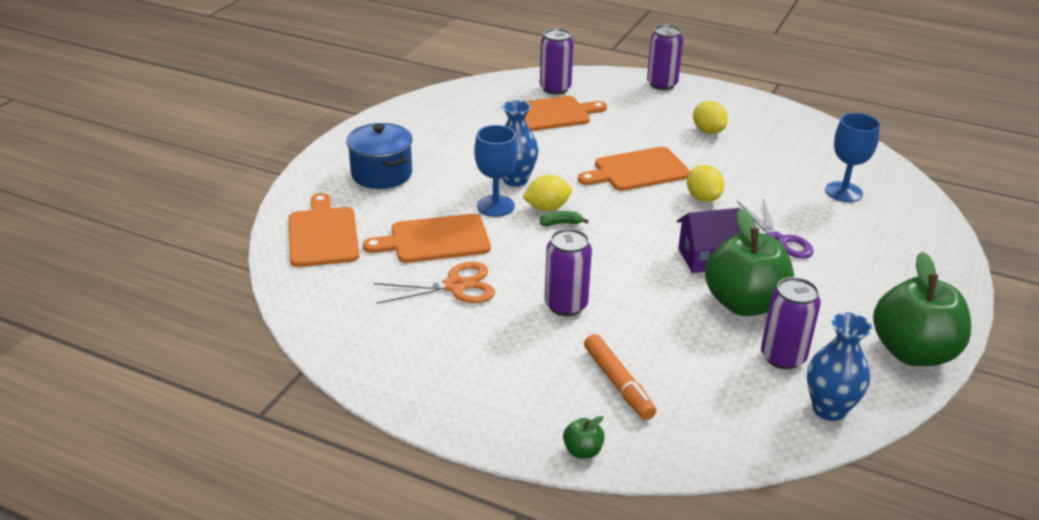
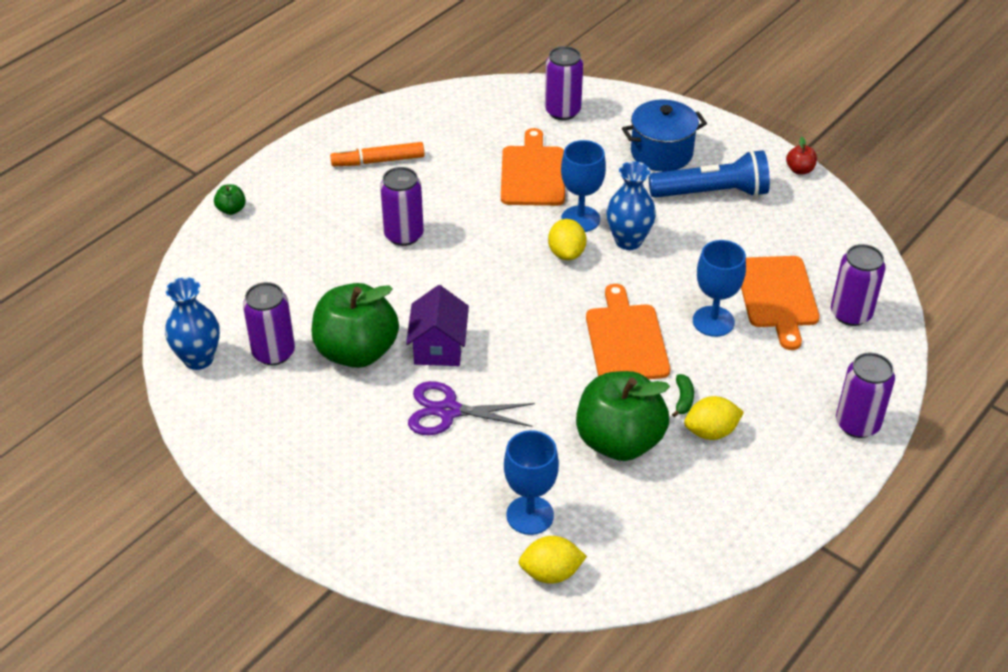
camera: 105 degrees right, 10 degrees up
(323, 234) = (562, 111): orange cutting board -> purple can
(388, 112) = (799, 170): none -> red apple
(433, 147) = (712, 193): none -> blue flashlight
(456, 286) = (457, 176): orange scissors -> none
(561, 223) = (535, 258): green banana -> green banana (683, 399)
(594, 137) = (713, 321): none -> blue goblet
(618, 383) = (291, 244): orange marker -> orange marker (378, 161)
(703, 198) = (552, 378): yellow lemon -> yellow lemon (551, 573)
(913, 352) = (235, 448): green apple -> green apple (619, 441)

